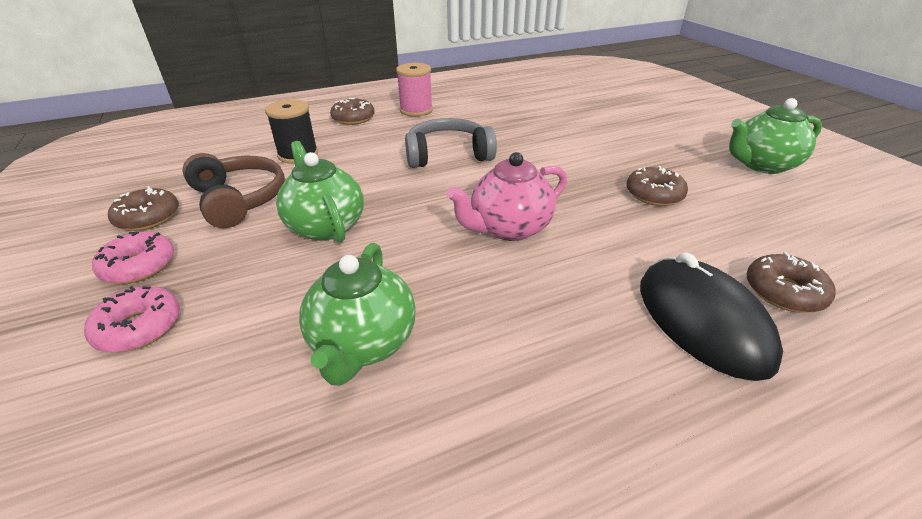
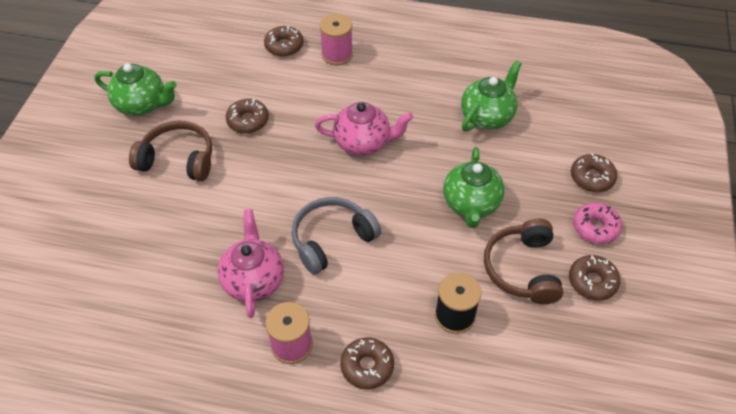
camera: 145 degrees left, 15 degrees up
(139, 327) = (592, 177): pink donut -> brown donut
(448, 155) = (332, 239): grey headphones -> grey headphones turned 120 degrees clockwise
(480, 121) = (254, 280): none -> pink teapot
(650, 148) = (178, 159): none -> brown headphones
(702, 321) = (337, 55): black mouse -> pink spool

